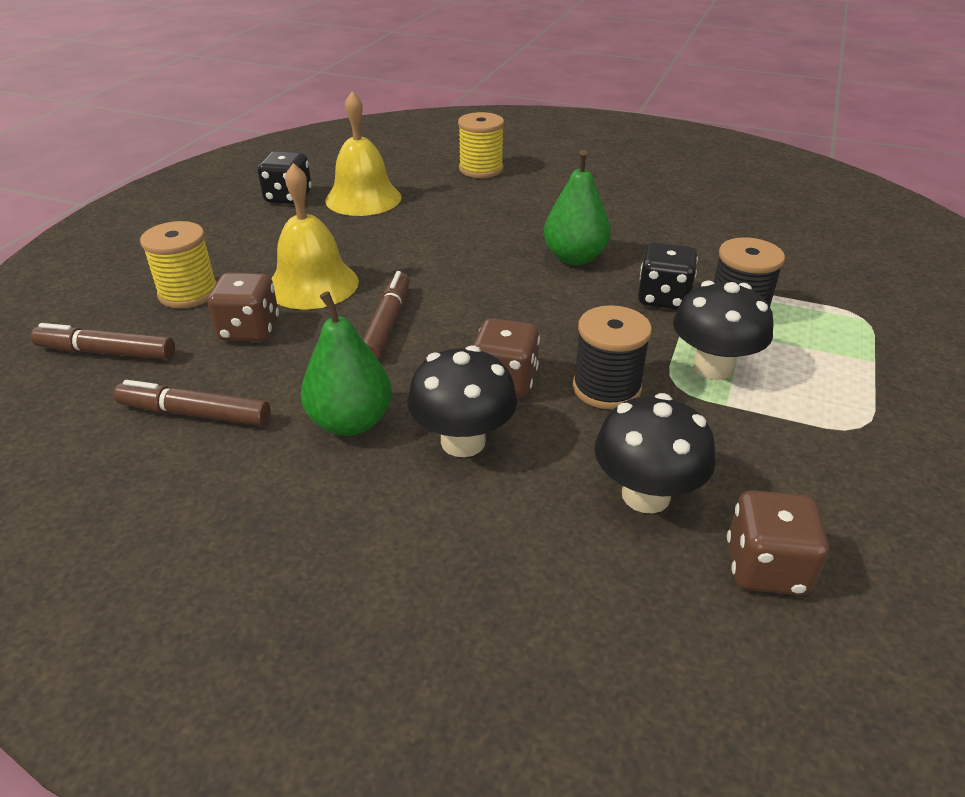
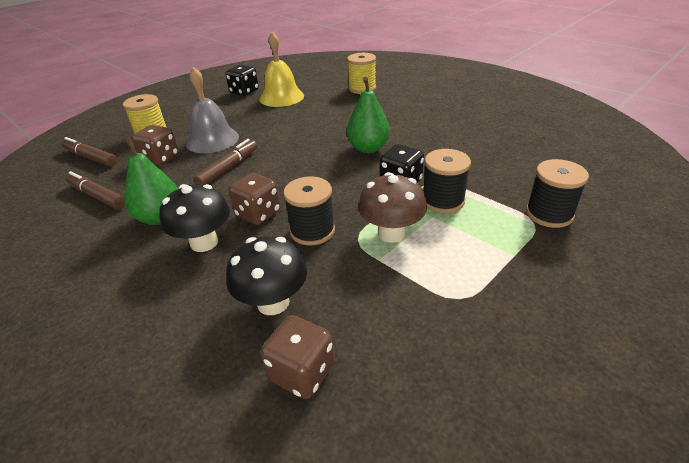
camera: 25 degrees right, 0 degrees up
(313, 284) = (212, 140): yellow bell -> grey bell
(712, 367) = (391, 233): black mushroom -> brown mushroom
(870, 303) = (549, 214): none -> black spool

